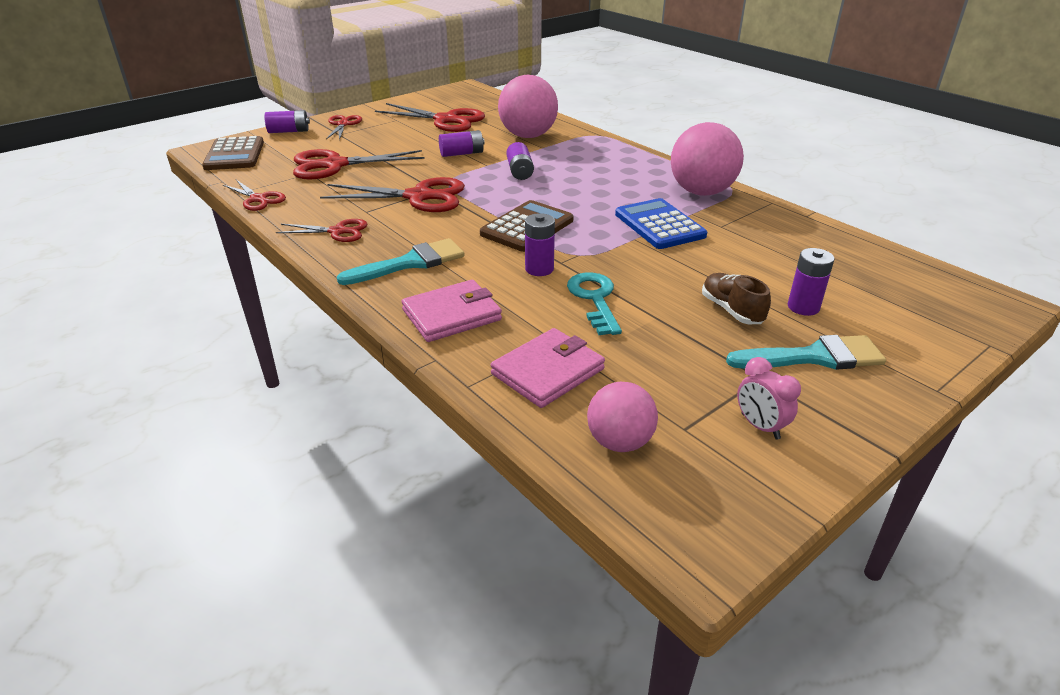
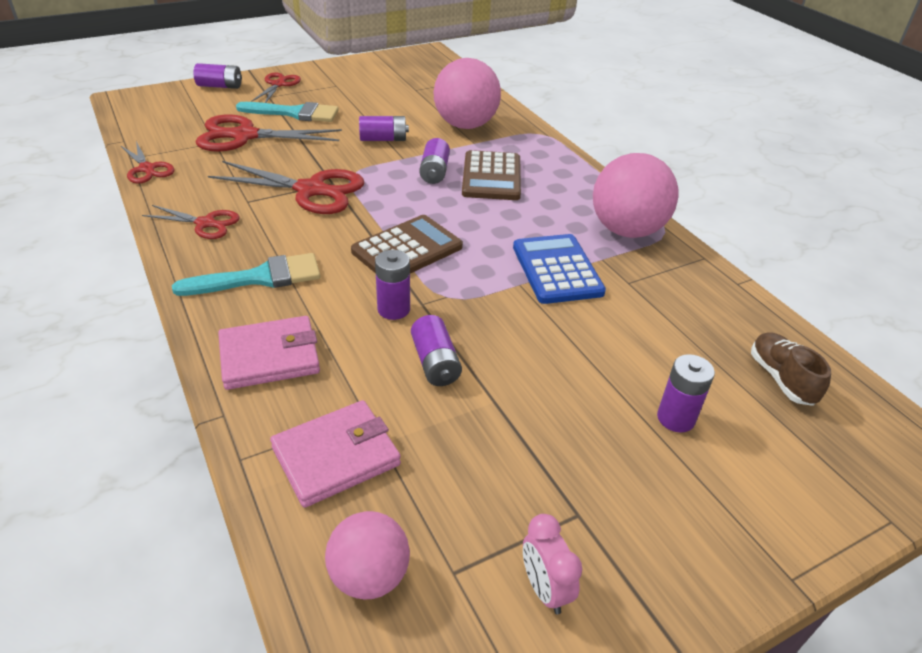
camera: 10 degrees right, 5 degrees up
(235, 155) = (152, 109): brown calculator -> brown calculator (491, 177)
(446, 120) = (387, 92): red scissors -> none
(594, 299) = (435, 363): turquoise key -> purple battery
(731, 310) = (587, 407): brown shoe -> brown shoe (781, 378)
(814, 357) = (657, 496): turquoise brush -> turquoise brush (295, 113)

